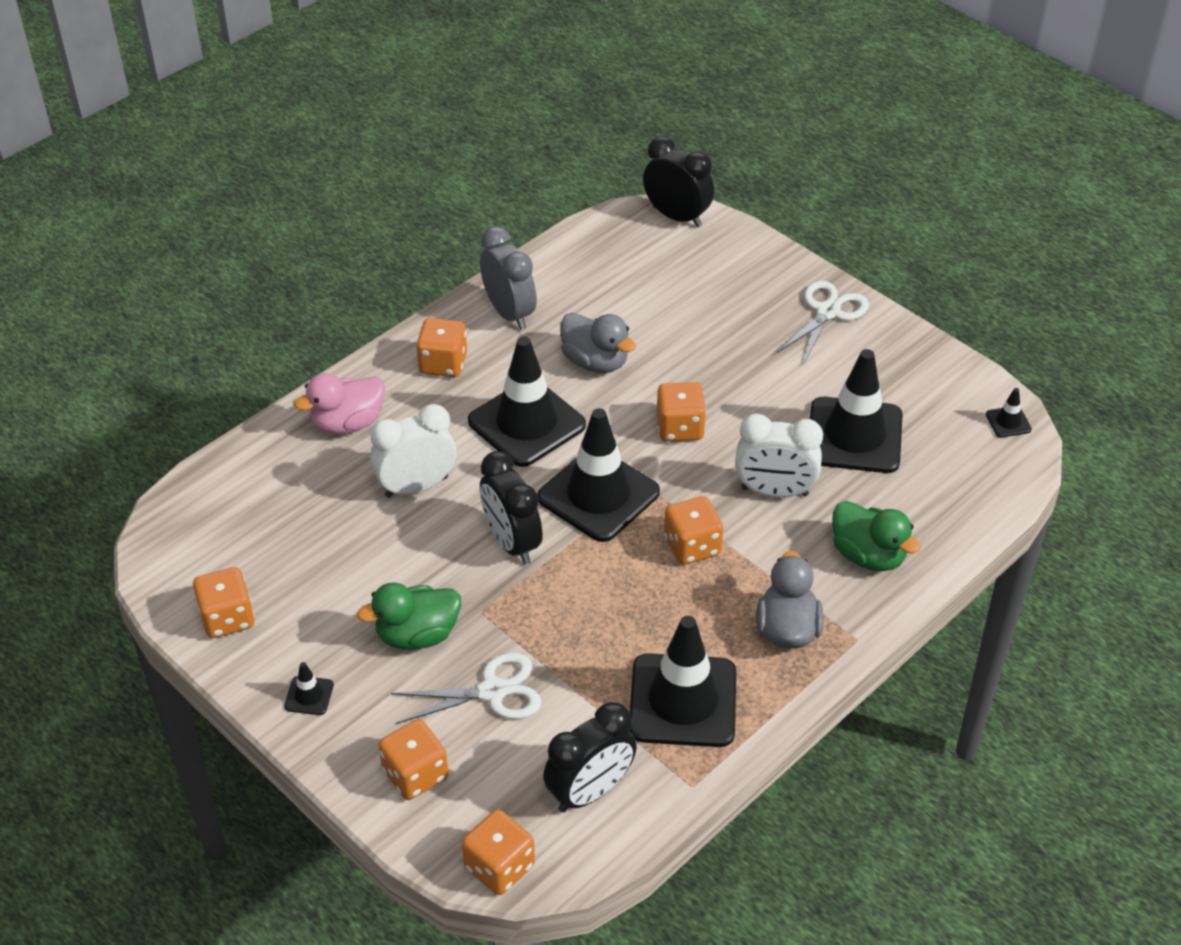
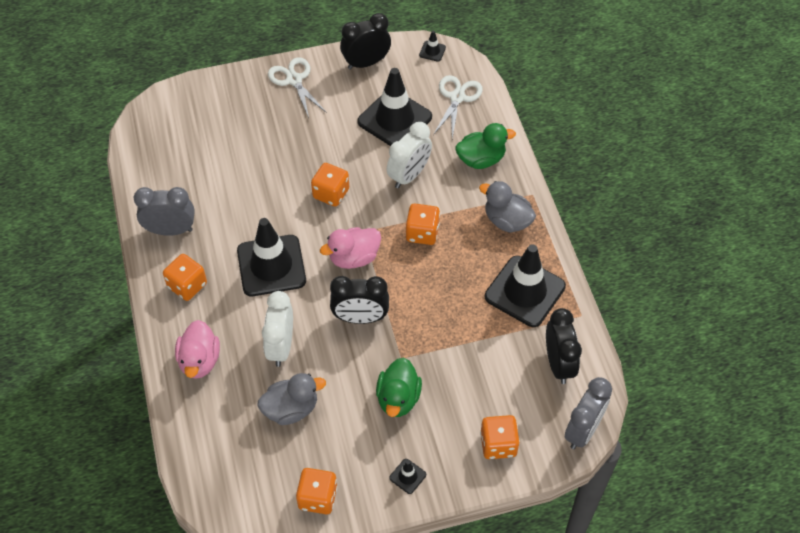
camera: 60 degrees left, 10 degrees up
(492, 691) = (463, 379): white scissors -> white scissors (457, 97)
(499, 867) = (583, 430): orange dice -> grey clock
(595, 362) = (247, 207): grey duck -> grey duck (291, 409)
(598, 495) = (354, 258): black traffic cone -> pink duck
(677, 216) = (157, 106): black clock -> black clock (366, 63)

